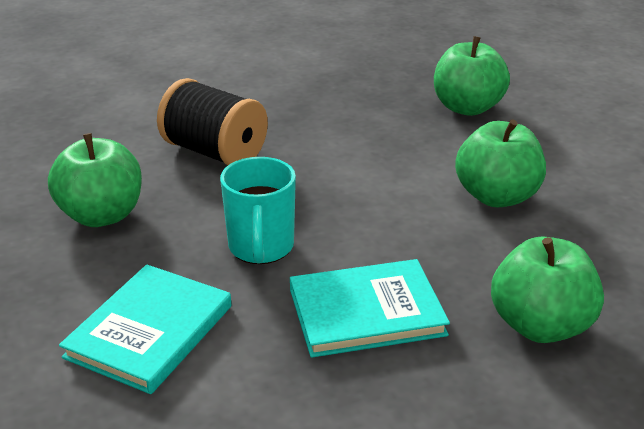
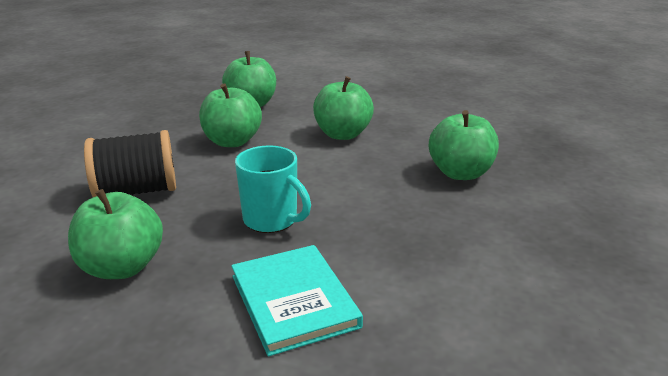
camera: 50 degrees left, 5 degrees down
(366, 312) = (385, 214): turquoise book -> none
(371, 144) = (232, 142): none -> green apple

